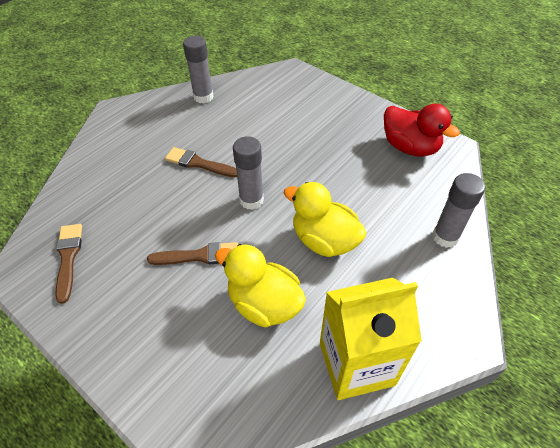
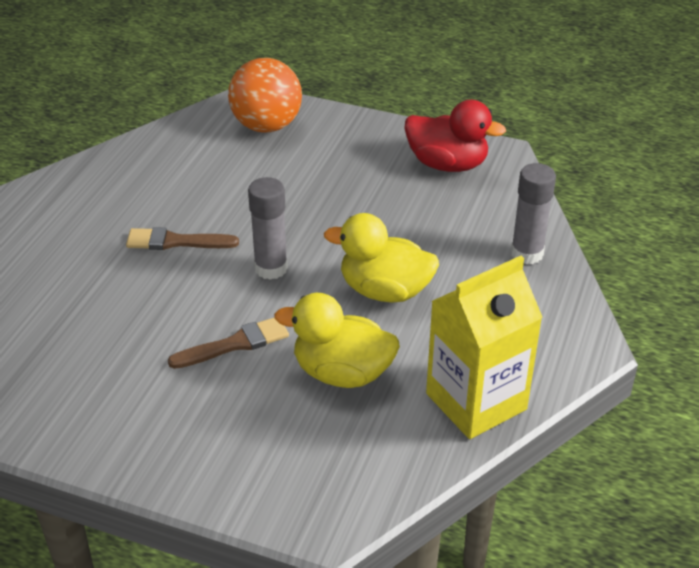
camera: 20 degrees left, 10 degrees down
(68, 258) = (57, 389): brown brush -> none
(203, 97) = (137, 158): grey glue stick -> none
(296, 91) = (267, 126): none -> orange ball

